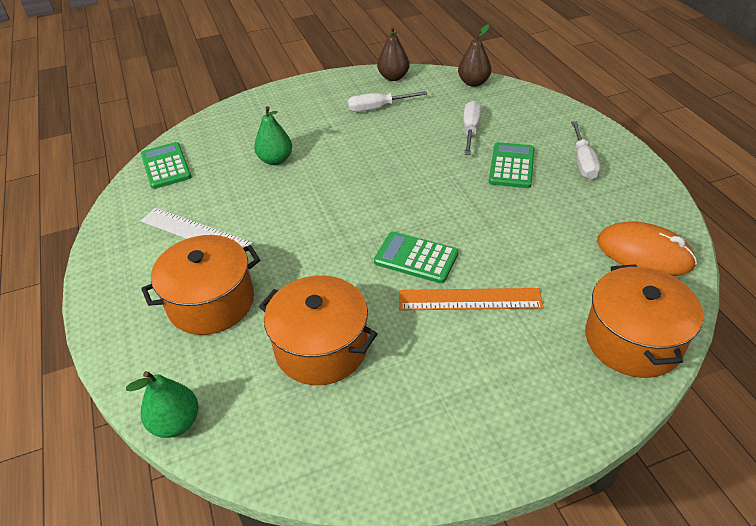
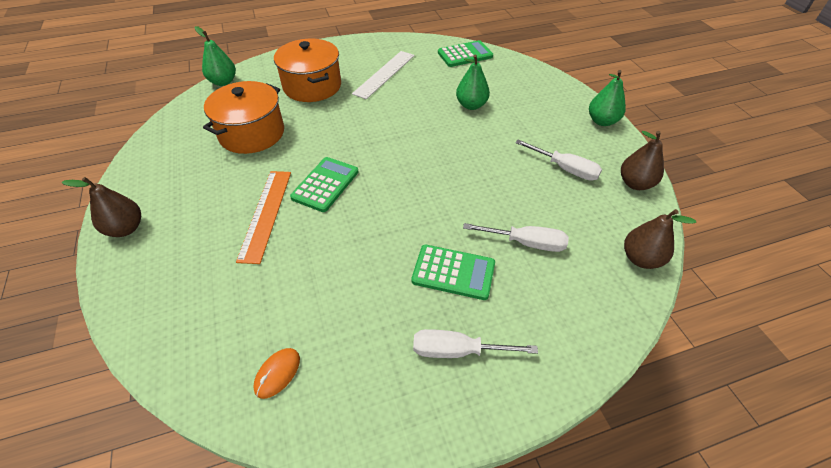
camera: 90 degrees right, 5 degrees up
(309, 85) = (602, 121): none -> green pear
(378, 108) = (564, 169): white screwdriver -> white screwdriver turned 135 degrees clockwise
(522, 435) = (126, 228): none -> brown pear
(633, 340) = (170, 325): orange pot -> none
(644, 253) = (277, 373): orange mouse -> orange mouse, size x0.50

